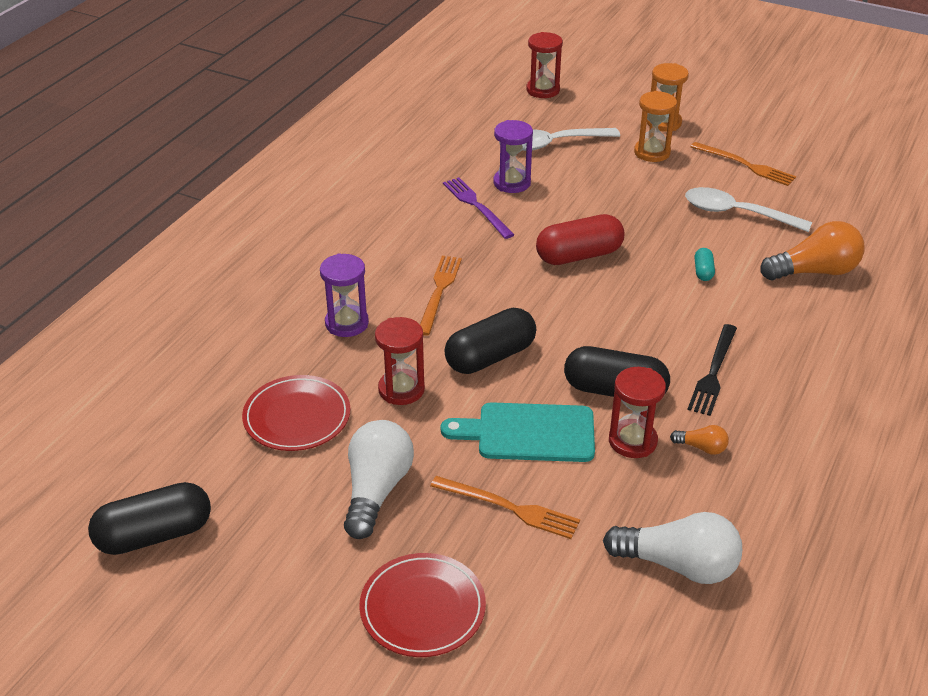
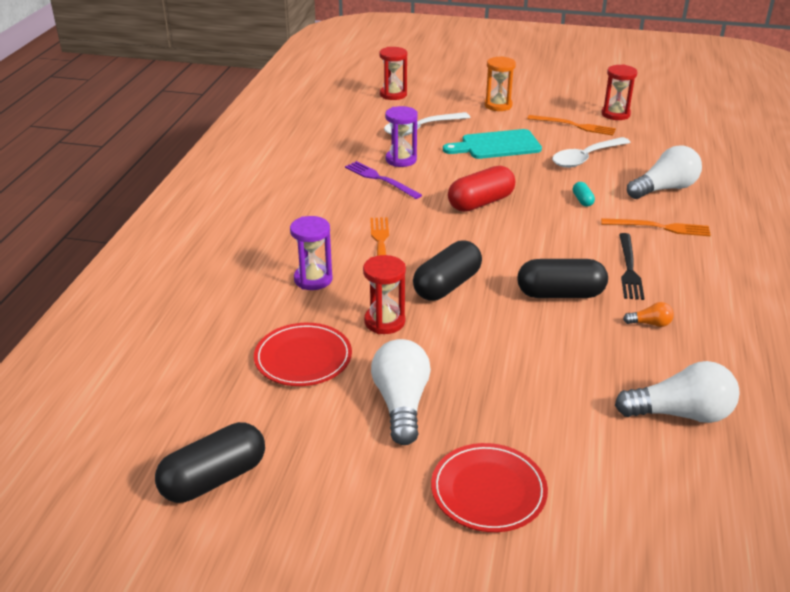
camera: 15 degrees left, 5 degrees down
(509, 508) = (521, 396): orange fork -> orange fork (659, 227)
(529, 433) = (508, 336): turquoise cutting board -> turquoise cutting board (496, 145)
(632, 441) = (594, 328): red hourglass -> red hourglass (615, 114)
(652, 152) = (499, 126): orange hourglass -> none
(736, 213) = (585, 158): white spoon -> white spoon turned 45 degrees counterclockwise
(814, 271) = (664, 189): orange light bulb -> white light bulb

